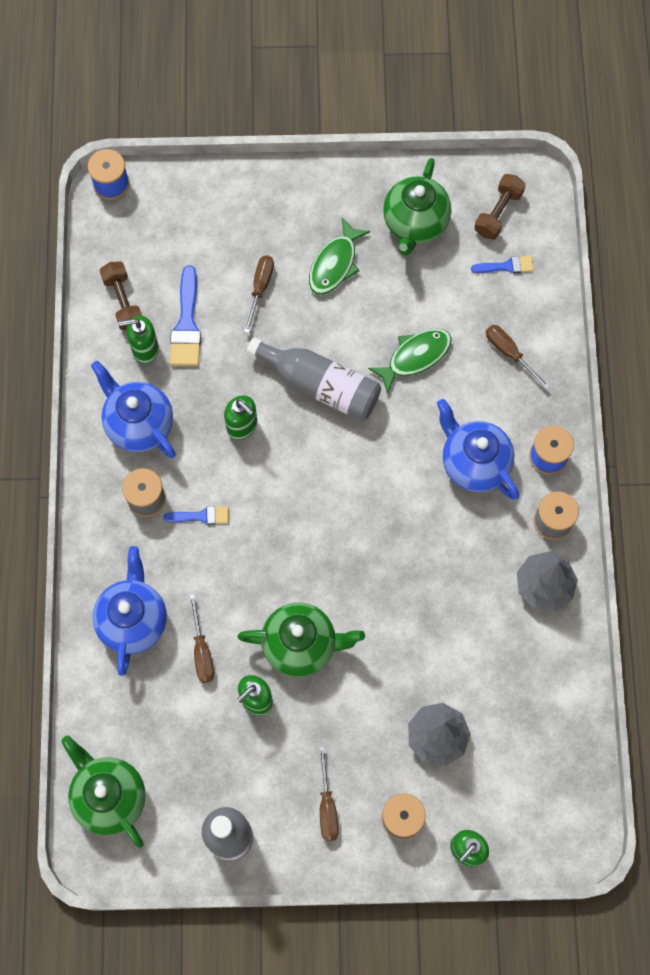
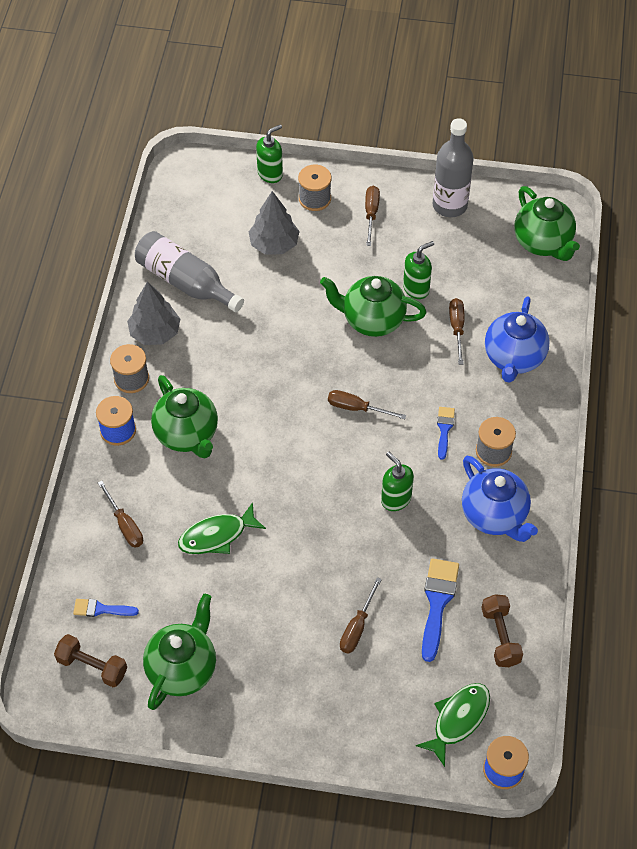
camera: 170 degrees left, 15 degrees down
(145, 349) = (482, 585): green soap dispenser -> none
(201, 516) = (444, 429): blue brush -> blue brush turned 90 degrees clockwise
(300, 526) = (356, 408): none -> brown screwdriver
(320, 385) = (314, 524): grey bottle -> grey bottle (186, 282)
(335, 264) = (276, 640): green fish -> green fish (458, 719)
(474, 463) = (187, 435): blue teapot -> green teapot
(498, 213) = (92, 666): brown dumbbell -> brown dumbbell turned 75 degrees clockwise

